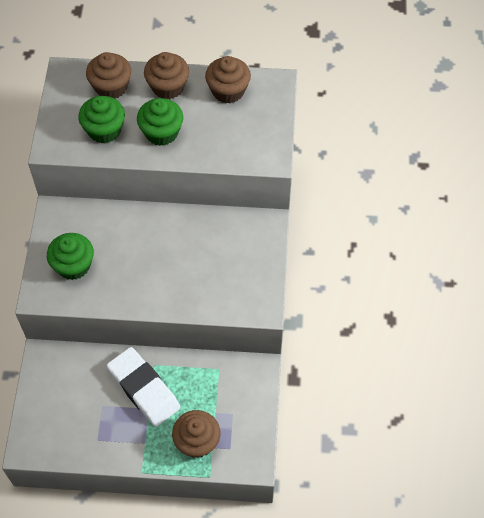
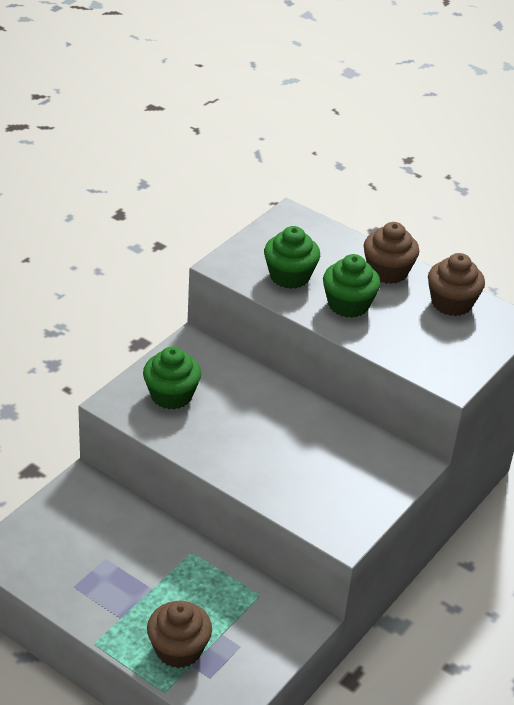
camera: 30 degrees right, 20 degrees down
(111, 87) = (327, 246): brown cupcake -> none
(144, 389) = (162, 567): white eraser -> none

